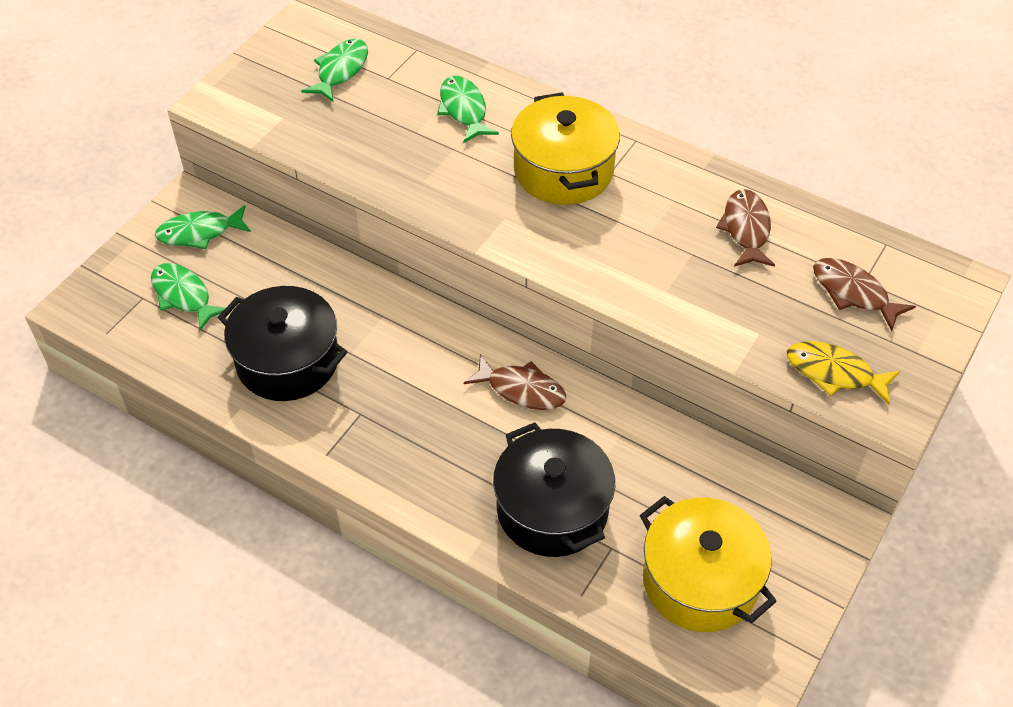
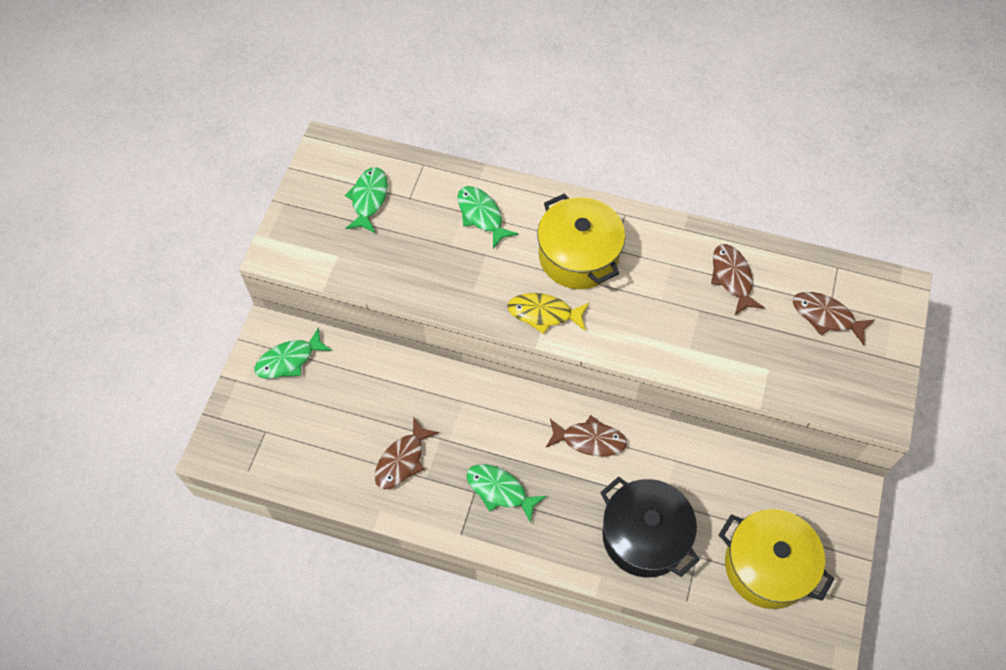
camera: 15 degrees left, 10 degrees up
(184, 296) = (298, 421): green fish -> green fish (500, 490)
(288, 361) = (402, 460): black pot -> brown fish
(834, 373) = (832, 390): yellow fish -> yellow fish (544, 314)

